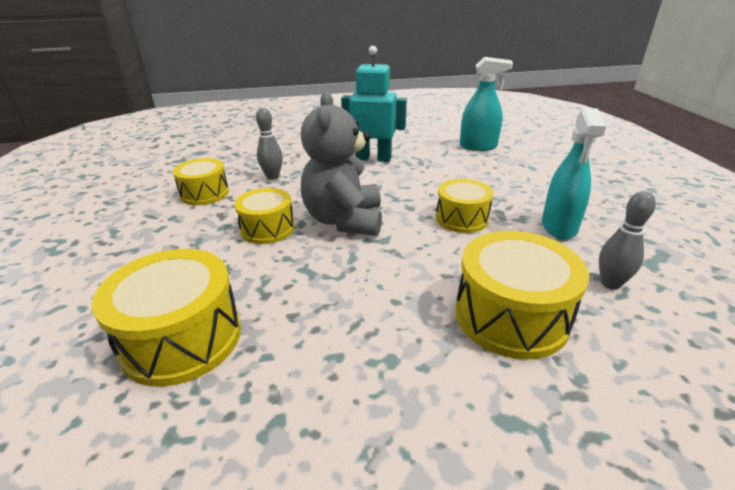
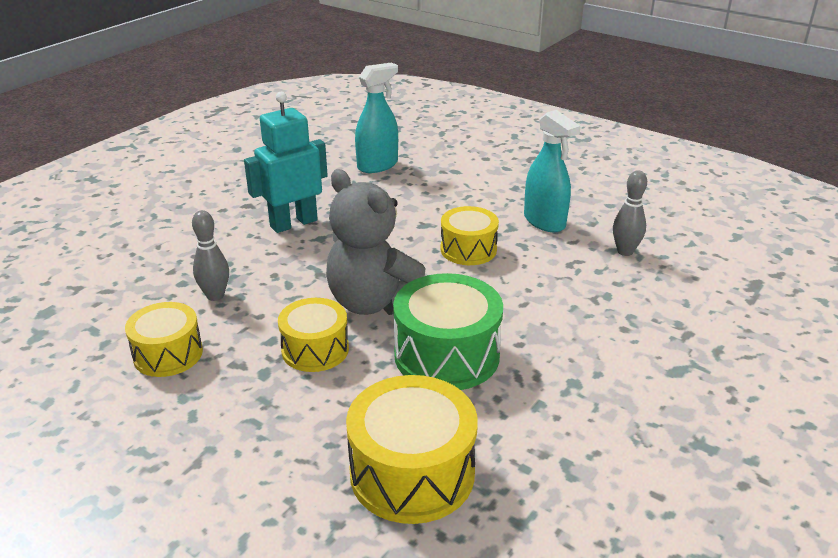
camera: 45 degrees left, 0 degrees up
(332, 277) = (446, 355): none -> green drum
(511, 316) = (600, 308): yellow drum -> none

